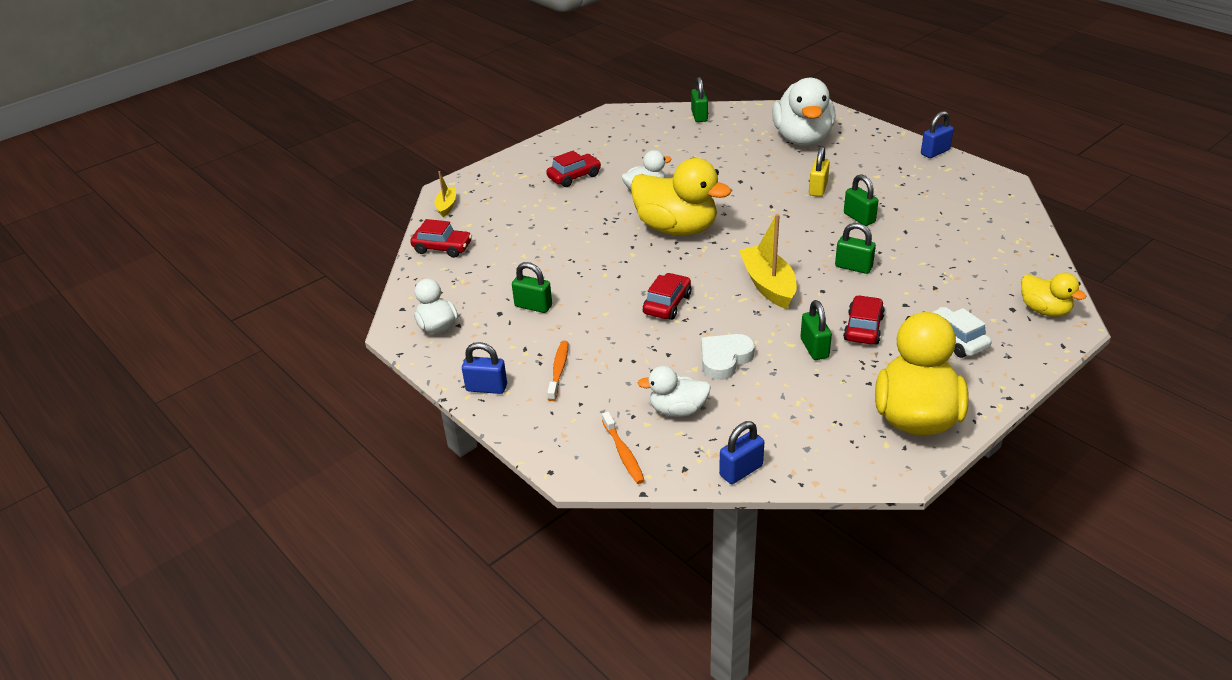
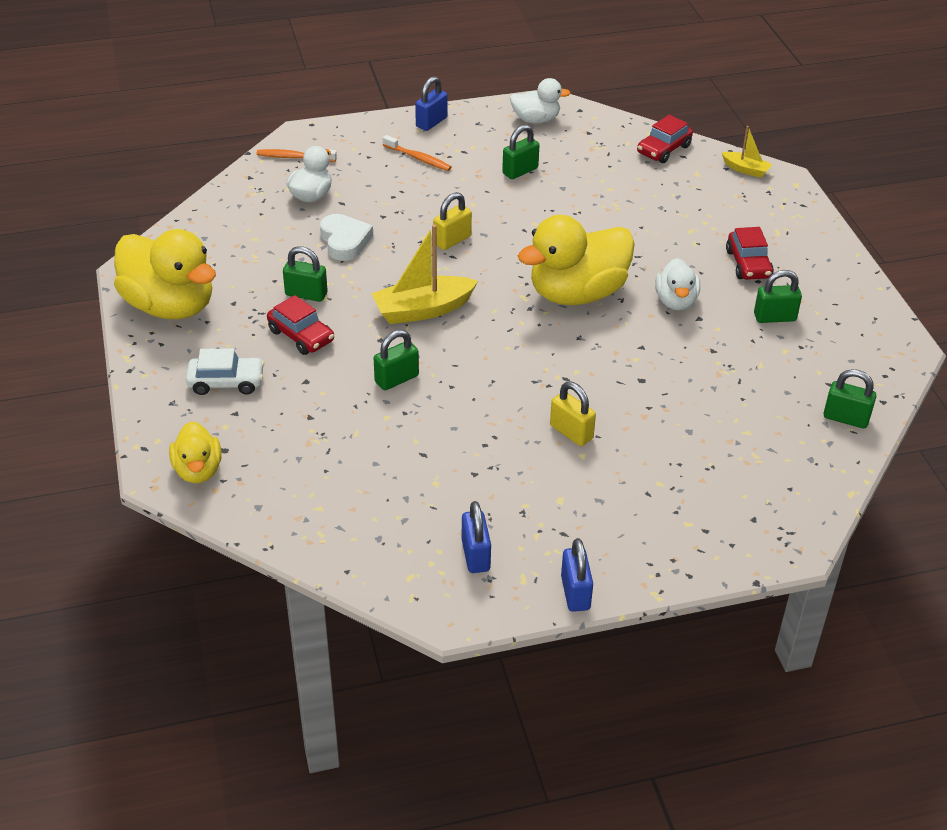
camera: 115 degrees right, 5 degrees up
(667, 304) = (452, 240): red car -> yellow padlock
(741, 471) = (219, 199): blue padlock -> blue padlock (475, 555)
(768, 285) = (422, 310): yellow boat -> yellow boat turned 150 degrees clockwise
(802, 139) = (709, 482): white duck -> none
(859, 218) = (481, 432): green padlock -> green padlock (774, 317)
(1044, 310) = (198, 470): yellow duck -> yellow duck turned 90 degrees counterclockwise

